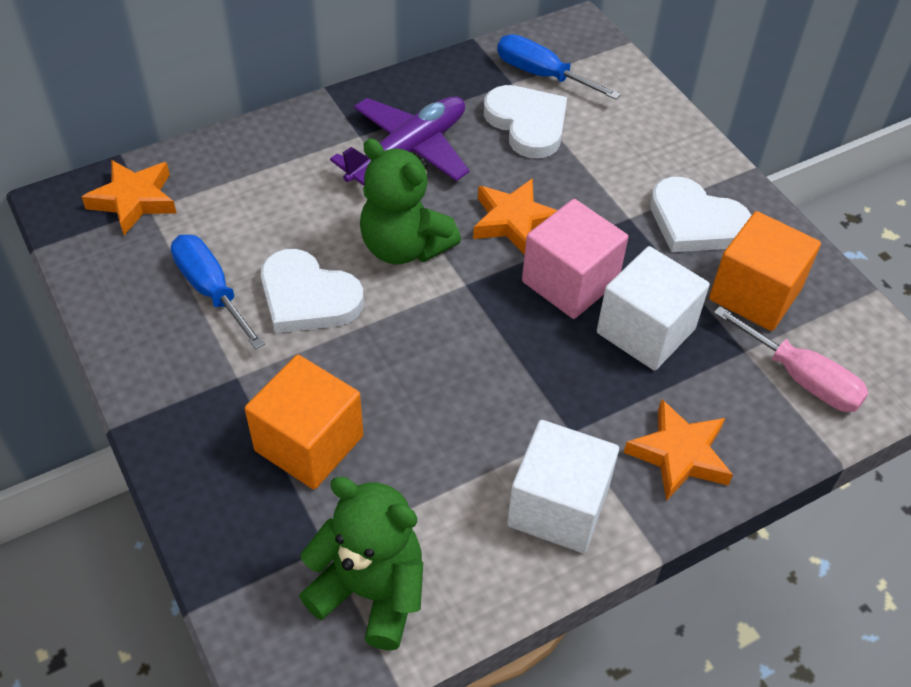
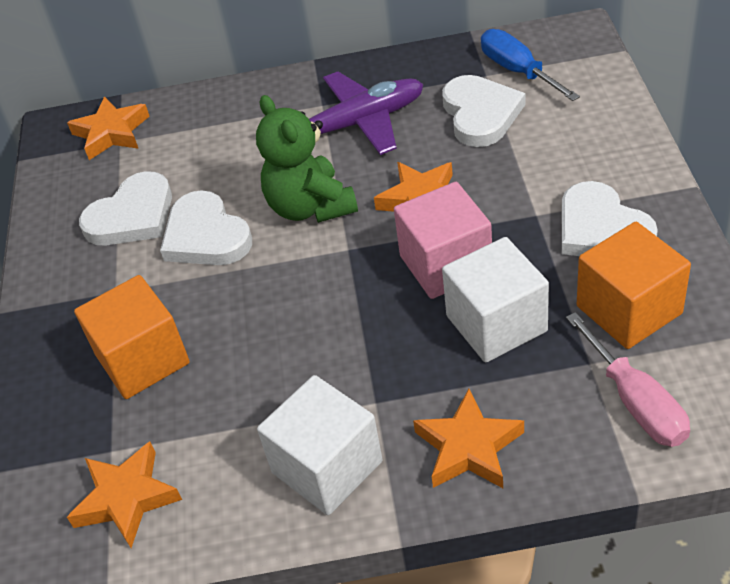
camera: 30 degrees right, 5 degrees down
(211, 290) = (132, 216): blue screwdriver -> white heart
(371, 592) = (126, 498): green teddy bear -> orange star

